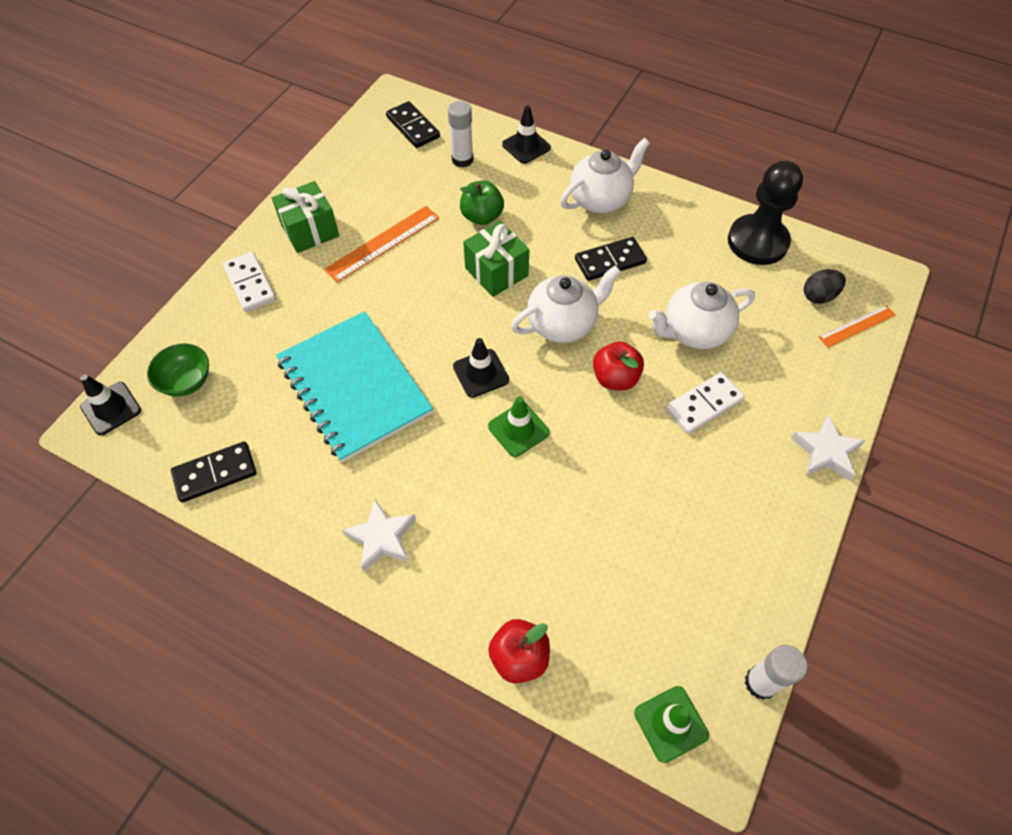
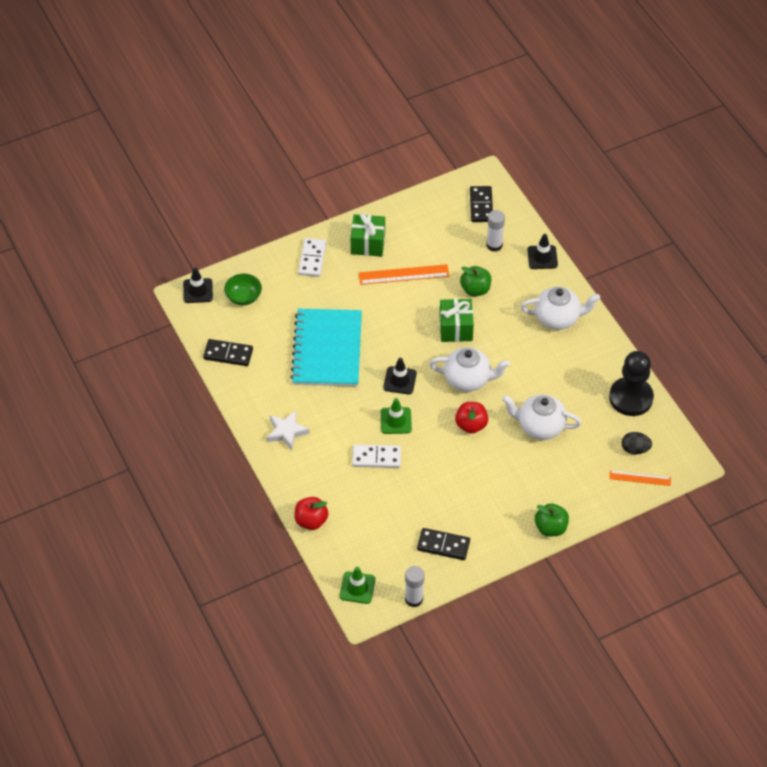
camera: 35 degrees right, 5 degrees down
(610, 261) = (528, 359): black domino -> black domino (443, 545)
(703, 404) = (507, 466): white domino -> white domino (376, 457)
(826, 452) = (550, 527): white star -> green apple

